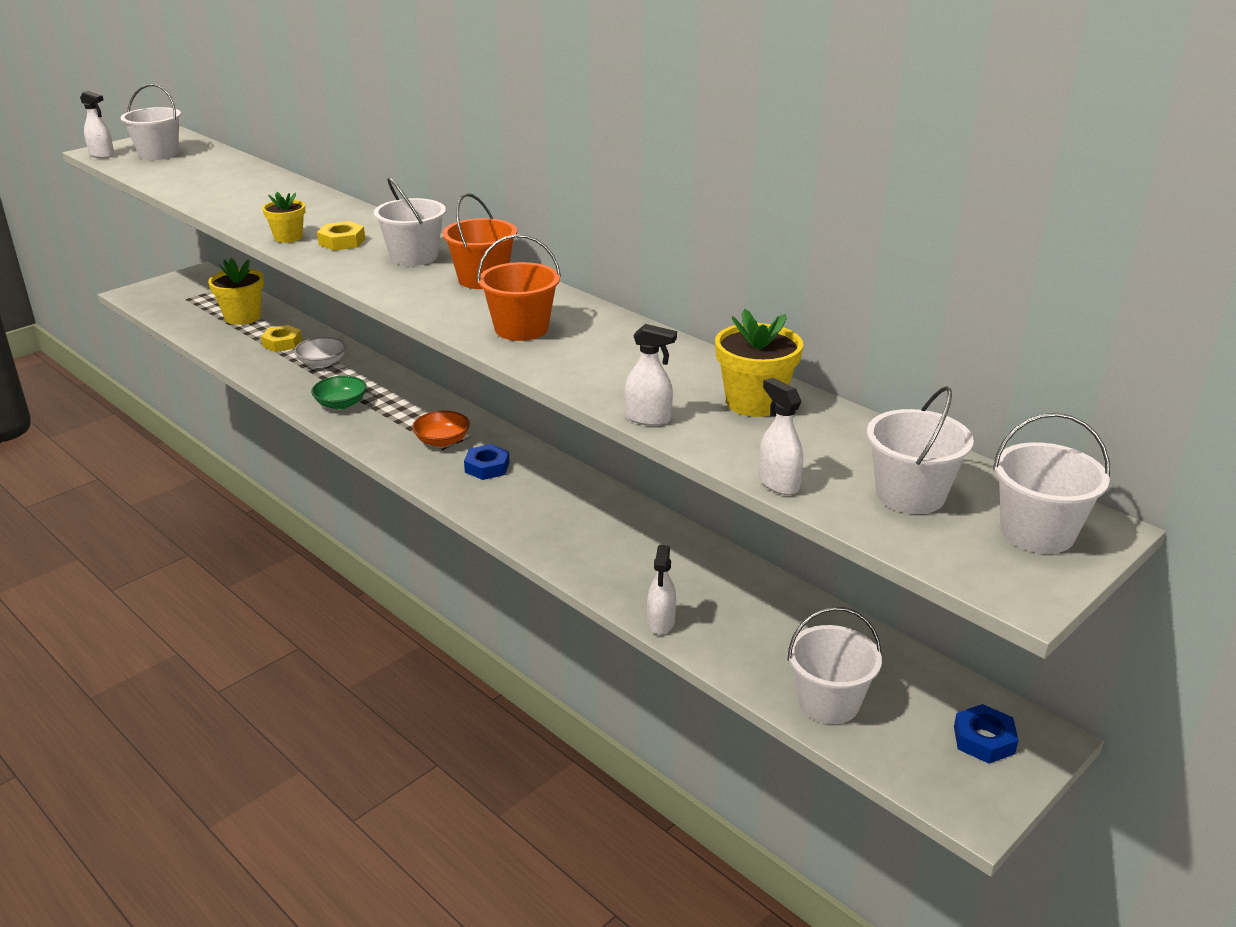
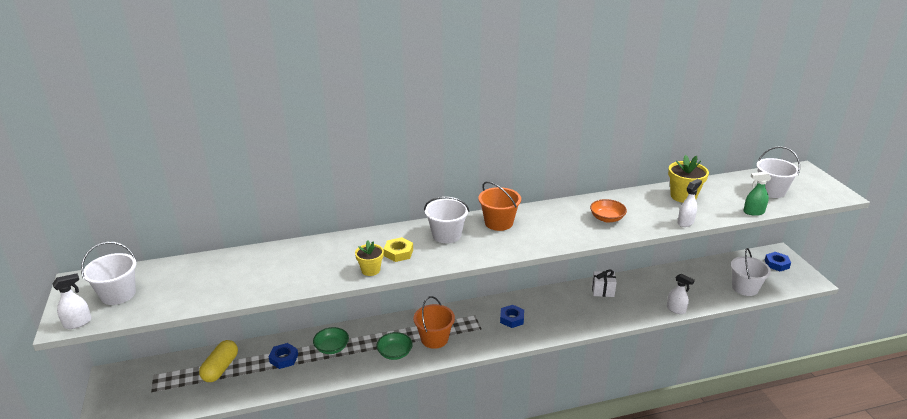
camera: 60 degrees left, 0 degrees up
(243, 317) = (220, 368): yellow flower pot -> yellow capsule
(282, 343) = (284, 358): yellow nut -> blue nut
(322, 363) = (332, 348): white bowl -> green bowl
(442, 441) = (472, 326): orange bowl -> orange bowl (607, 218)
(521, 329) = (571, 228): orange bucket -> orange bucket (434, 339)
(641, 531) = (602, 291): none -> white gift
(778, 483) = (753, 212): white spray bottle -> green spray bottle
(1037, 532) = (804, 179): white bucket -> none

